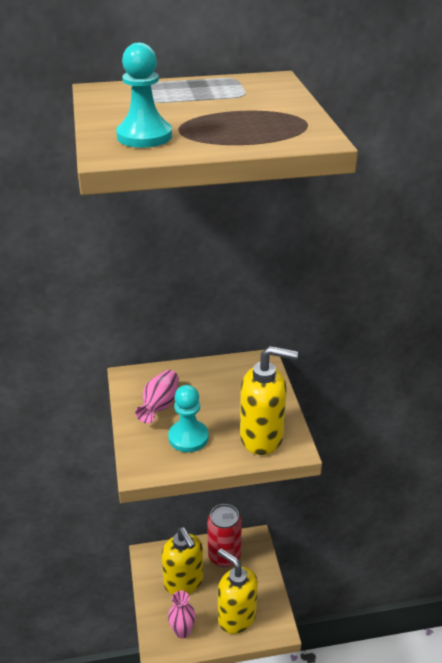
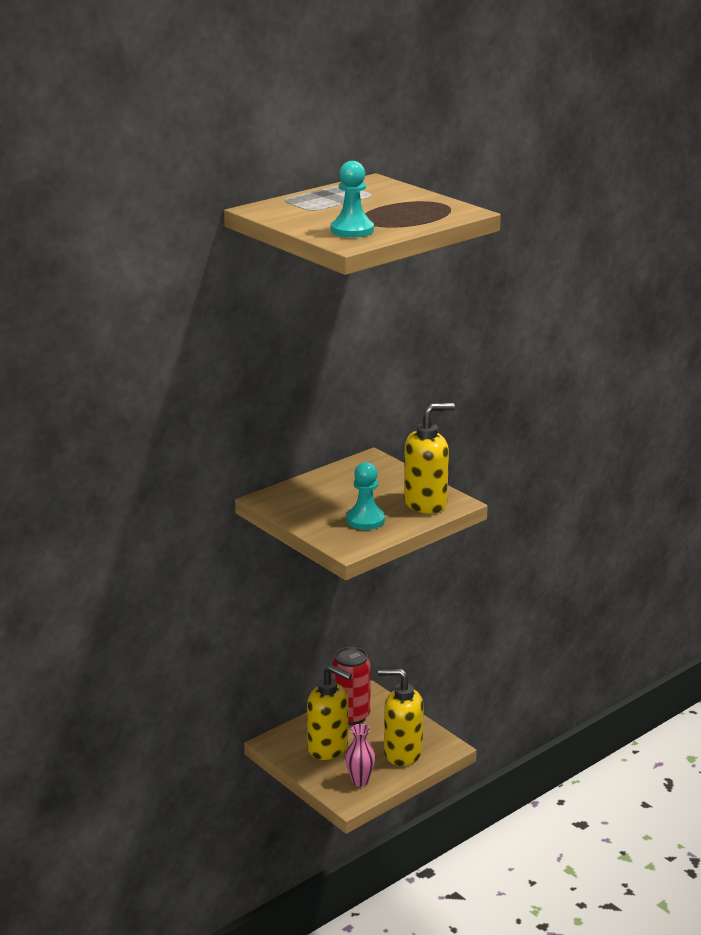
camera: 30 degrees left, 10 degrees down
(159, 405) = (316, 508): pink vase -> none

